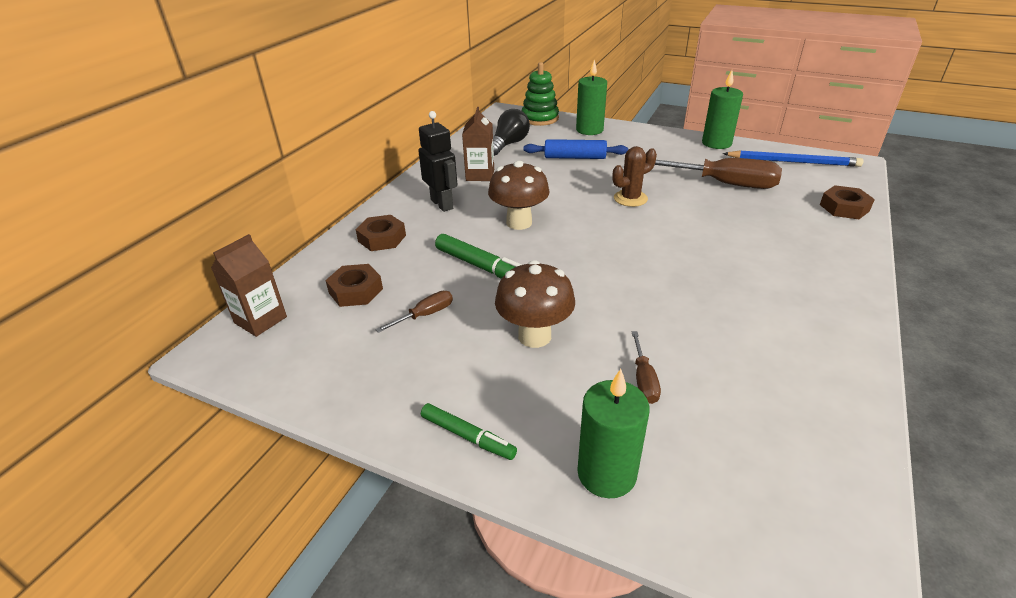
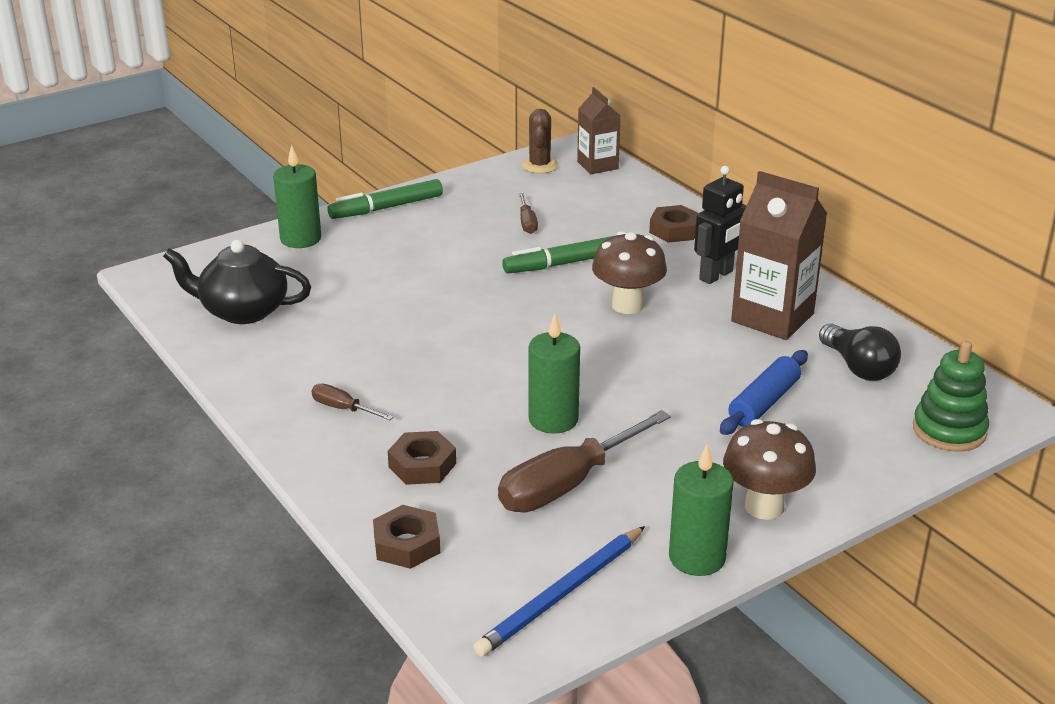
camera: 120 degrees right, 5 degrees down
(356, 291) = (595, 204): brown nut -> brown nut (422, 465)
(442, 204) = (716, 275): black robot -> black robot turned 45 degrees counterclockwise
(467, 436) = (386, 208): green marker -> green marker, size x1.54
(480, 175) = (772, 317): brown carton -> brown carton, size x1.64
(534, 336) = (445, 256): brown mushroom -> brown mushroom (764, 506)
(589, 130) = (858, 457): green candle -> green candle (553, 419)
(630, 198) = (605, 394): brown cactus -> brown cactus (539, 165)
(644, 380) = (346, 280): brown screwdriver -> brown screwdriver (342, 408)
(781, 424) = (242, 311): none -> black teapot

